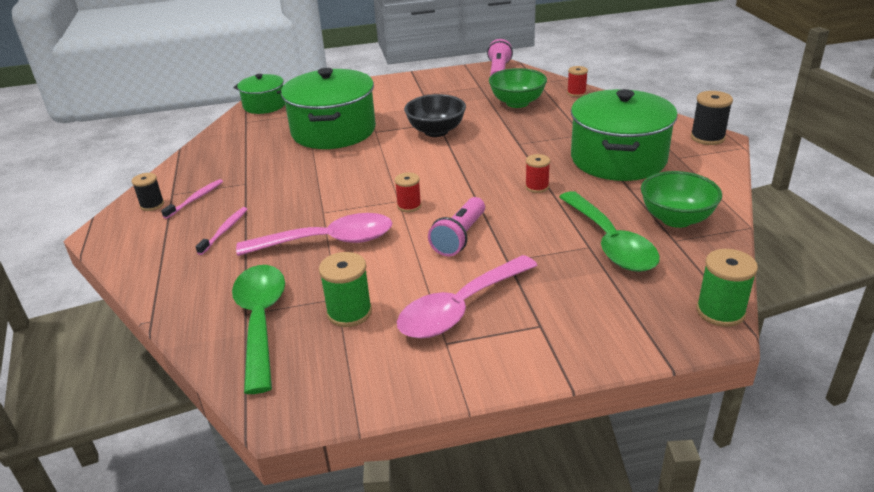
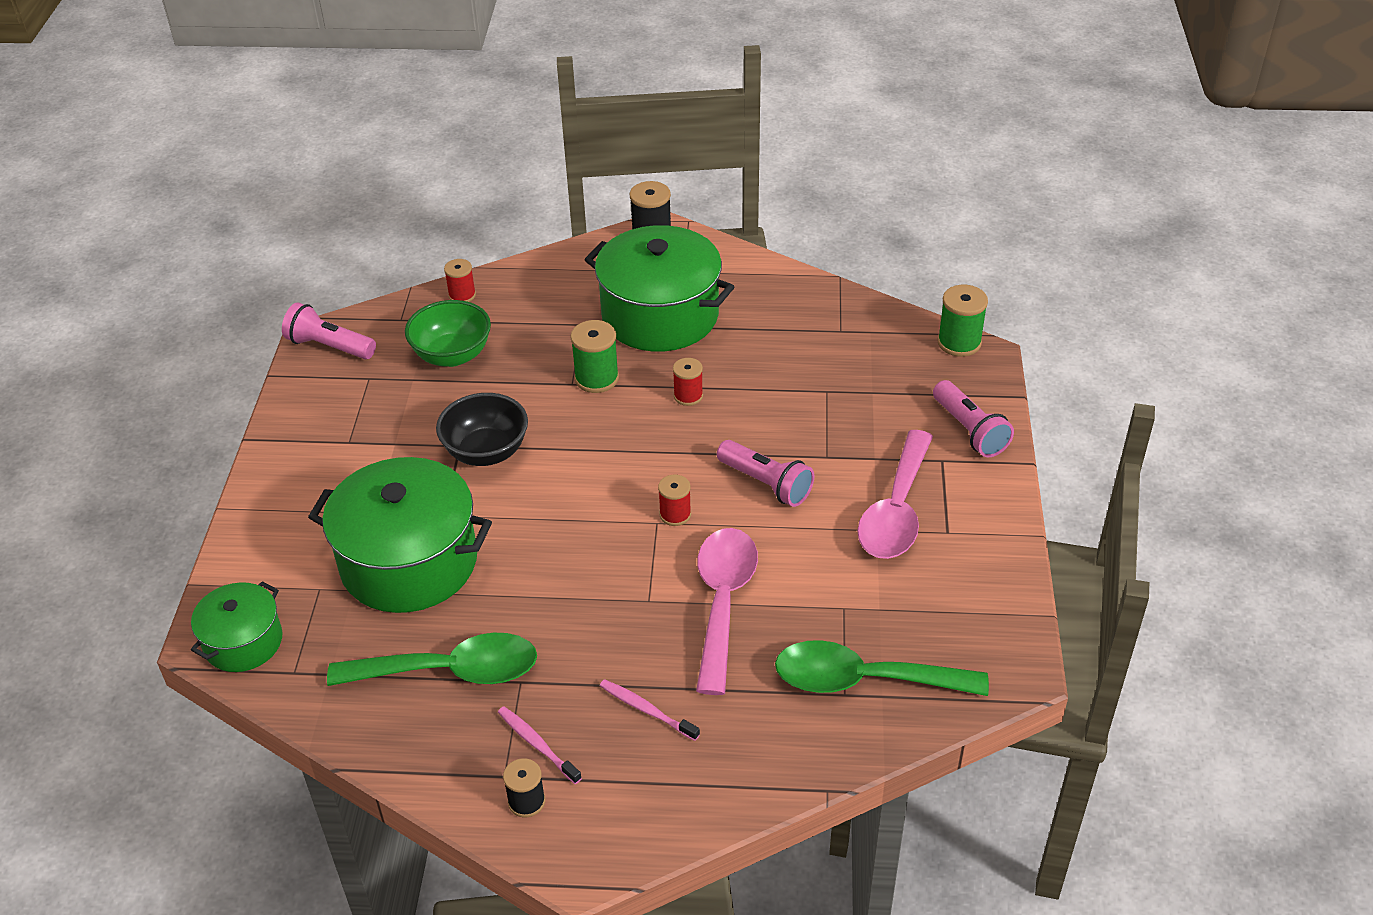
camera: 75 degrees left, 10 degrees up
(349, 312) = (874, 600): green spool -> green spool (596, 378)
(460, 308) = (896, 510): pink spoon -> pink spoon turned 45 degrees clockwise
(593, 337) = (969, 430): none -> pink flashlight
(610, 242) = (825, 374): green spoon -> green spoon (449, 671)
(676, 219) = (804, 316): green bowl -> none

